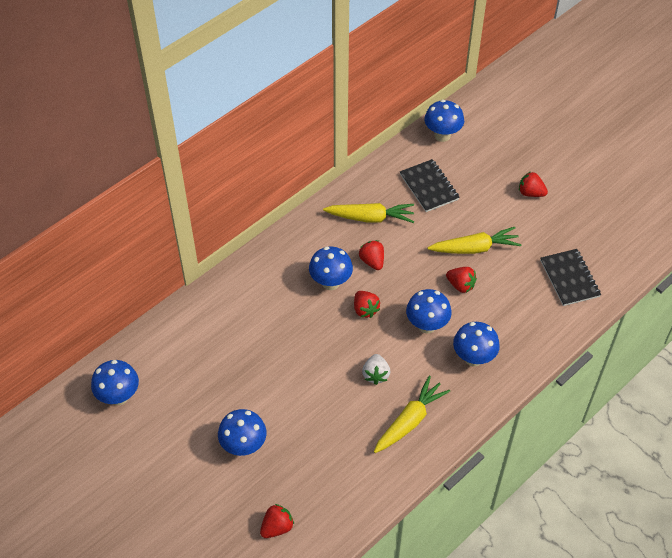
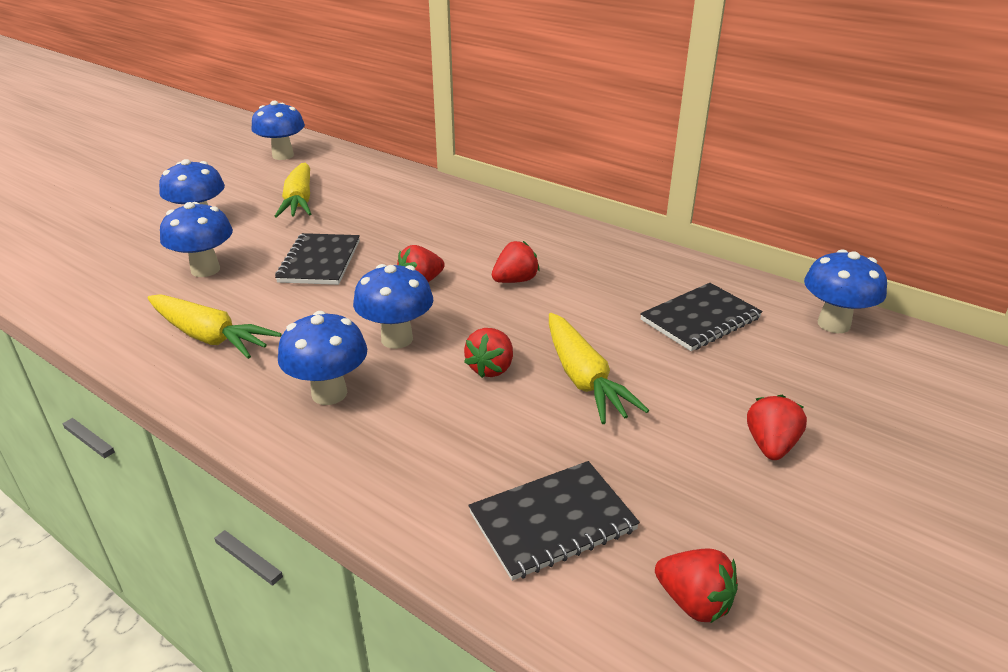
camera: 80 degrees right, 20 degrees down
(277, 527) = (73, 252): red strawberry -> red strawberry (694, 602)
(326, 365) = (319, 261): none -> black notebook
(330, 282) = (465, 252): blue mushroom -> blue mushroom (205, 270)
(370, 218) = (601, 272): yellow carrot -> yellow carrot (299, 201)
(375, 374) = (300, 300): white strawberry -> none

